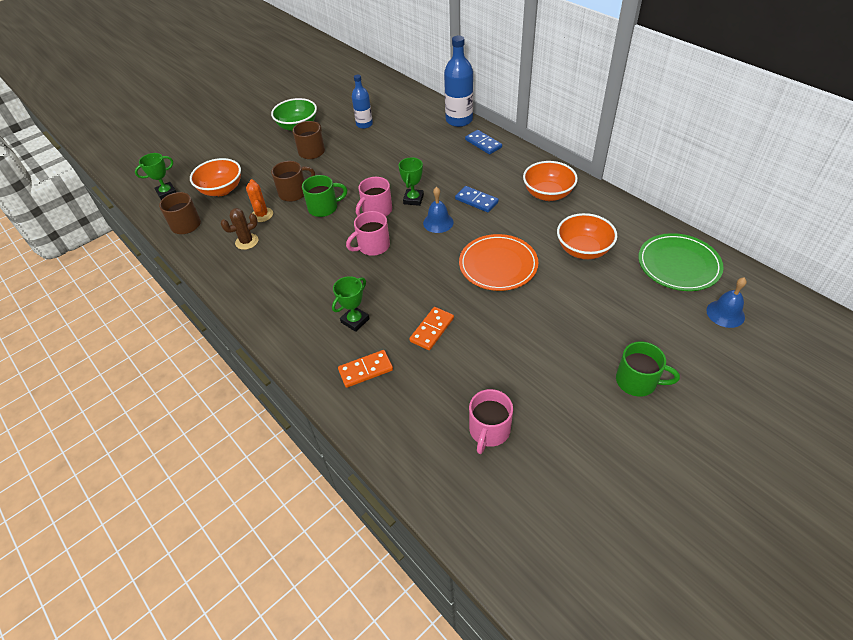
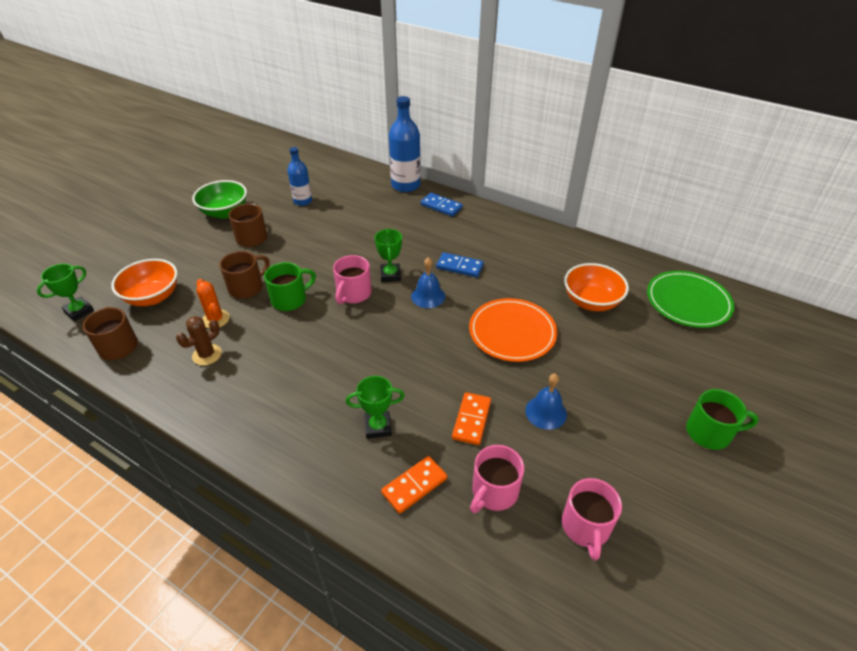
camera: 20 degrees left, 5 degrees down
(355, 320) = (378, 427): green trophy -> green trophy turned 60 degrees clockwise
(373, 246) = (365, 335): pink mug -> pink mug (494, 492)
(547, 194) = (530, 249): orange bowl -> none
(725, 313) = (754, 343): blue bell -> blue bell (546, 412)

